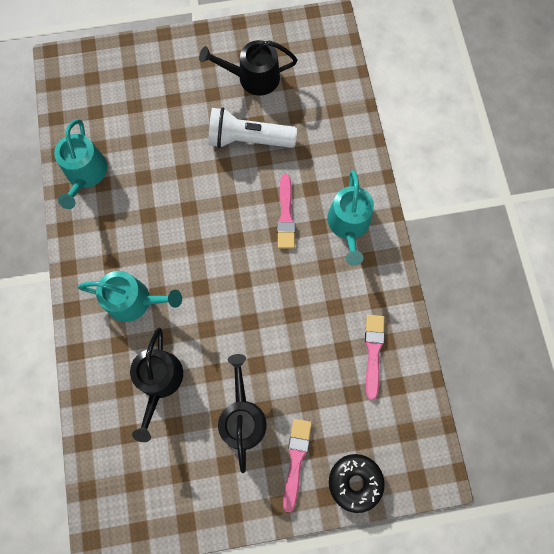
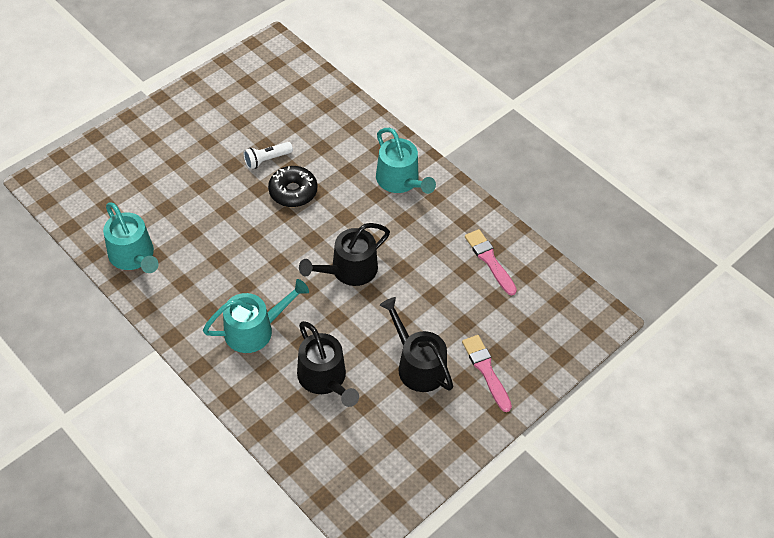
camera: 35 degrees left, 20 degrees down
(248, 139) = (267, 160): white flashlight -> white flashlight, size x0.55
(253, 78) = (236, 113): black watering can -> black watering can (349, 270)
(285, 215) = (342, 200): pink brush -> none
(355, 482) = (545, 359): black donut -> black donut (293, 191)

